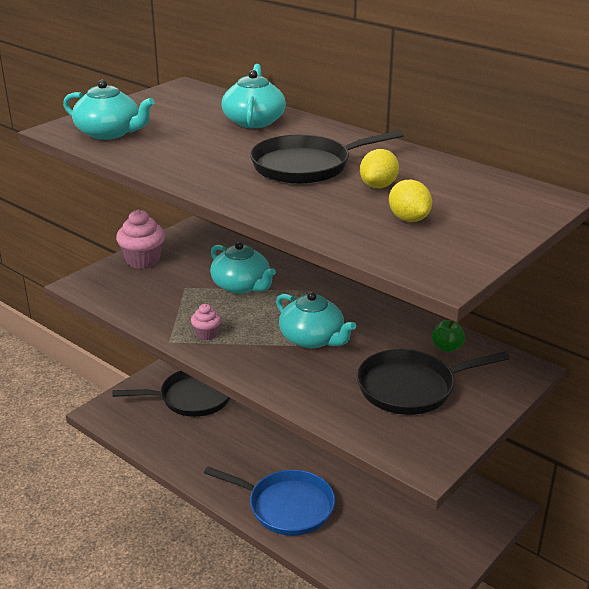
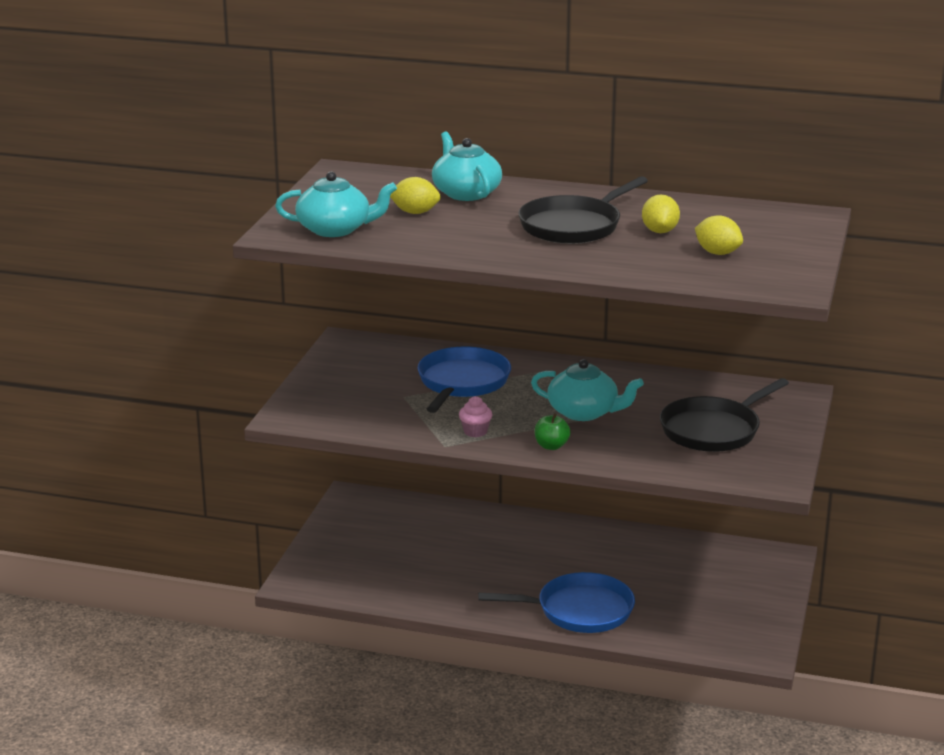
camera: 25 degrees left, 5 degrees down
(143, 260) = (326, 381): pink cupcake -> none
(190, 130) = (415, 212): none -> yellow lemon
(192, 397) = (387, 543): black pan -> none
(241, 286) = (462, 382): turquoise teapot -> blue pan
(447, 347) = (715, 391): green apple -> green apple (551, 446)

